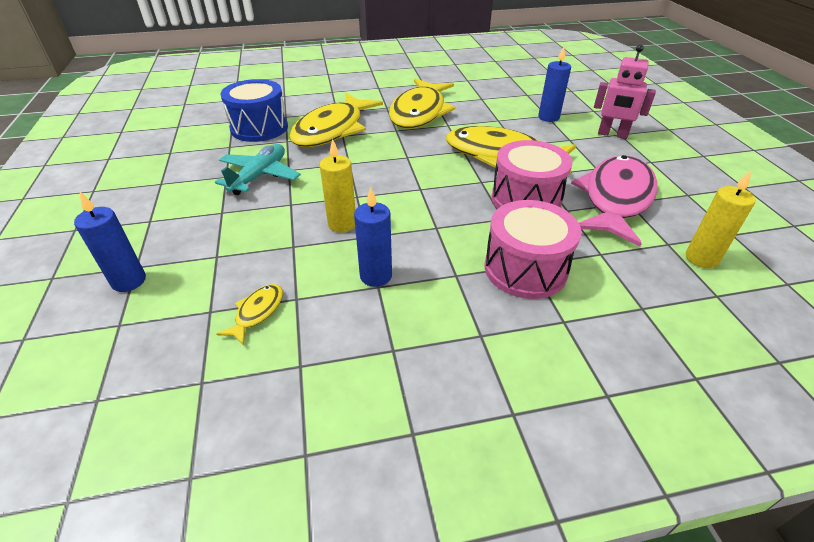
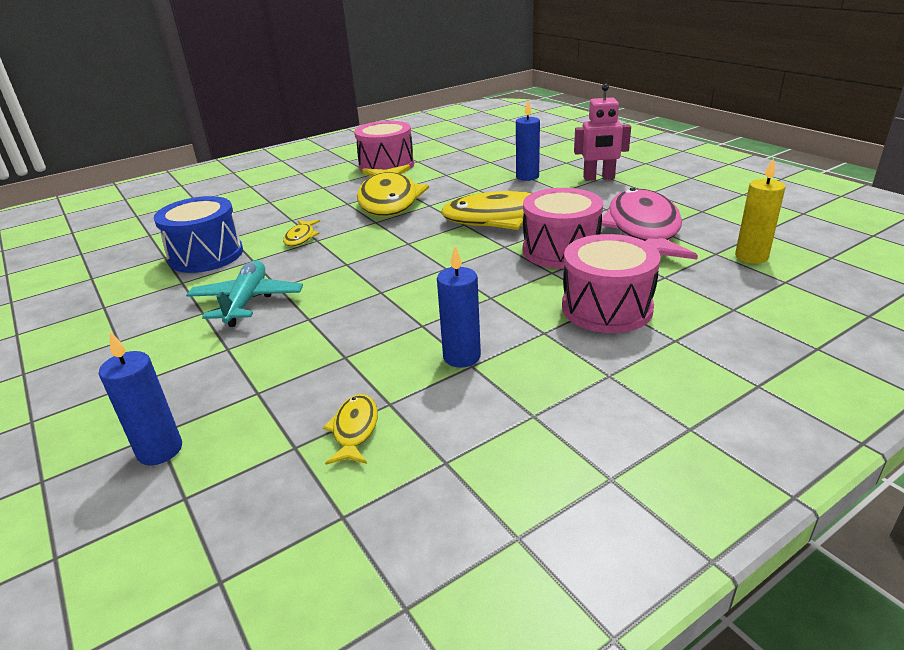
camera: 20 degrees left, 10 degrees down
(332, 130) = (301, 237): yellow fish -> yellow fish, size x0.42
(342, 224) = (385, 321): yellow candle -> none
(440, 79) = (386, 166): none -> pink drum

